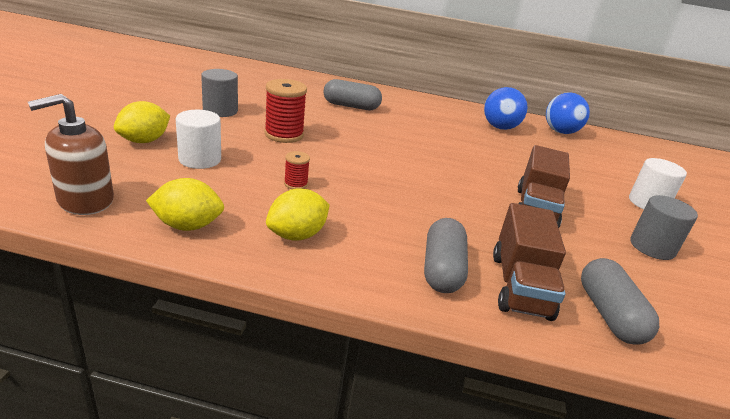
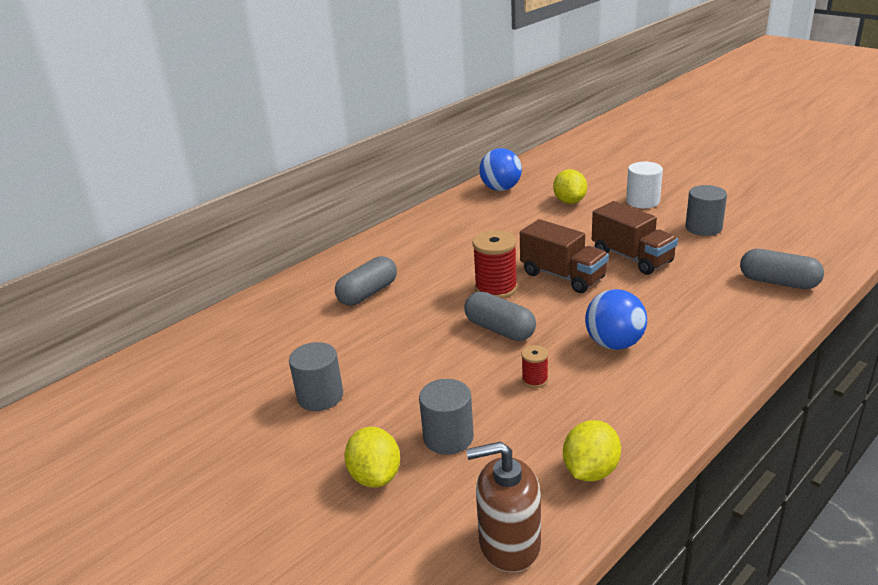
camera: 50 degrees left, 0 degrees up
(85, 200) = (509, 543): brown soap dispenser -> brown soap dispenser turned 90 degrees clockwise
(200, 159) = (448, 437): white cylinder -> grey cylinder
(284, 134) = (416, 361): red spool -> red spool (496, 288)
(297, 235) = (630, 402): yellow lemon -> yellow lemon (569, 201)
(442, 269) = (706, 337): grey capsule -> grey capsule (500, 329)
(500, 127) = (474, 218): blue ball -> blue ball (614, 344)
(520, 285) = (736, 307): brown truck -> brown truck (562, 276)

